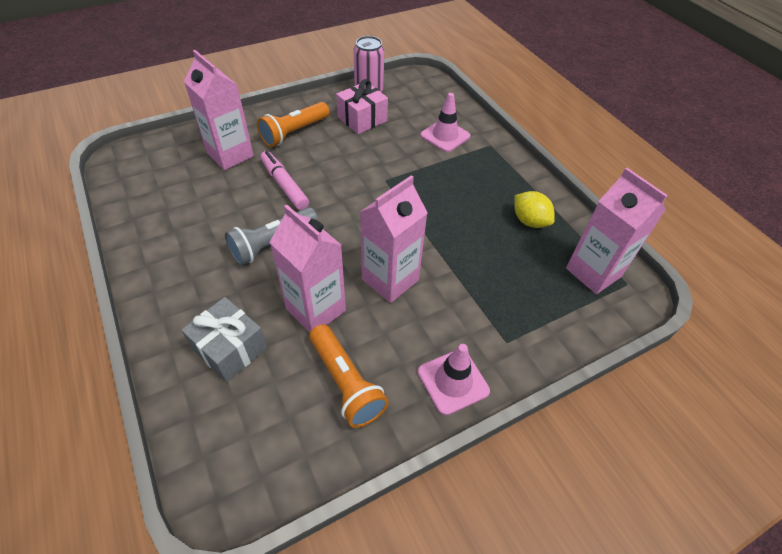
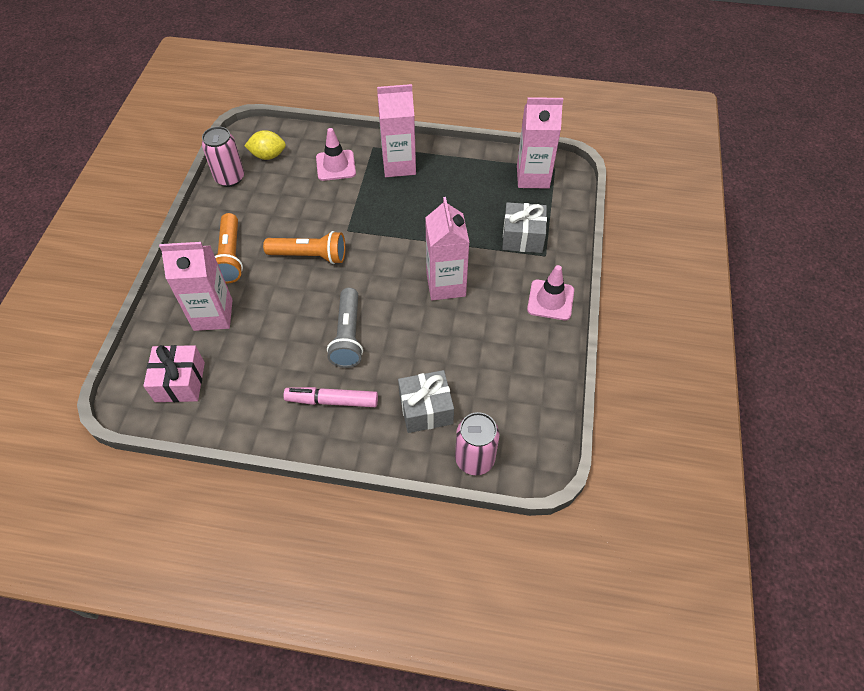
camera: 50 degrees left, 5 degrees up
(194, 428) = (474, 459): none -> pink can
(284, 185) = (289, 296): pink marker -> pink marker (332, 401)
(316, 309) = (434, 341): pink carton -> pink carton (399, 165)
(346, 382) = (507, 356): orange flashlight -> orange flashlight (309, 256)
(362, 119) = (261, 203): pink gift -> pink gift (180, 382)
(509, 308) = (522, 237): none -> grey gift
(529, 221) = (464, 177): yellow lemon -> yellow lemon (268, 155)

